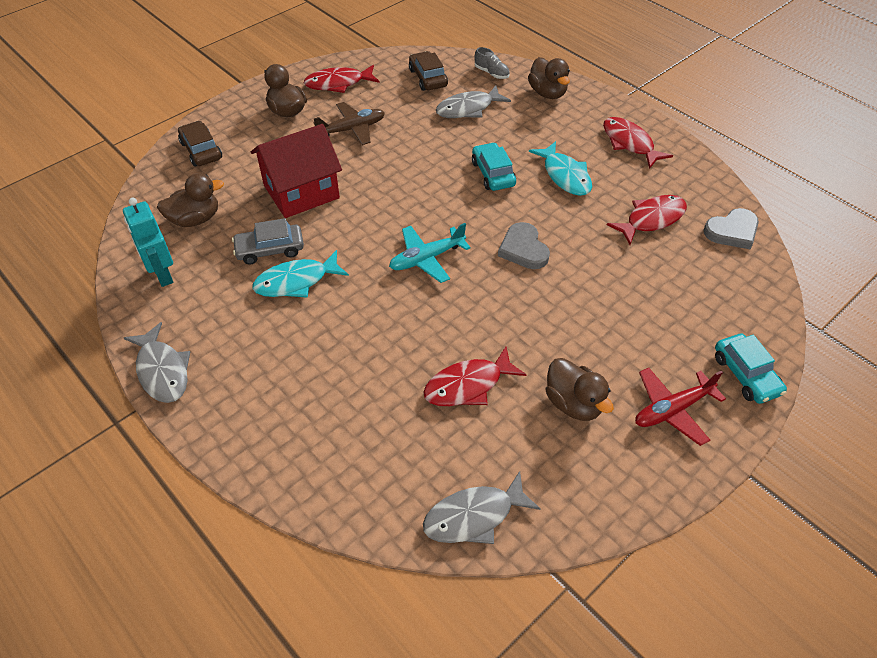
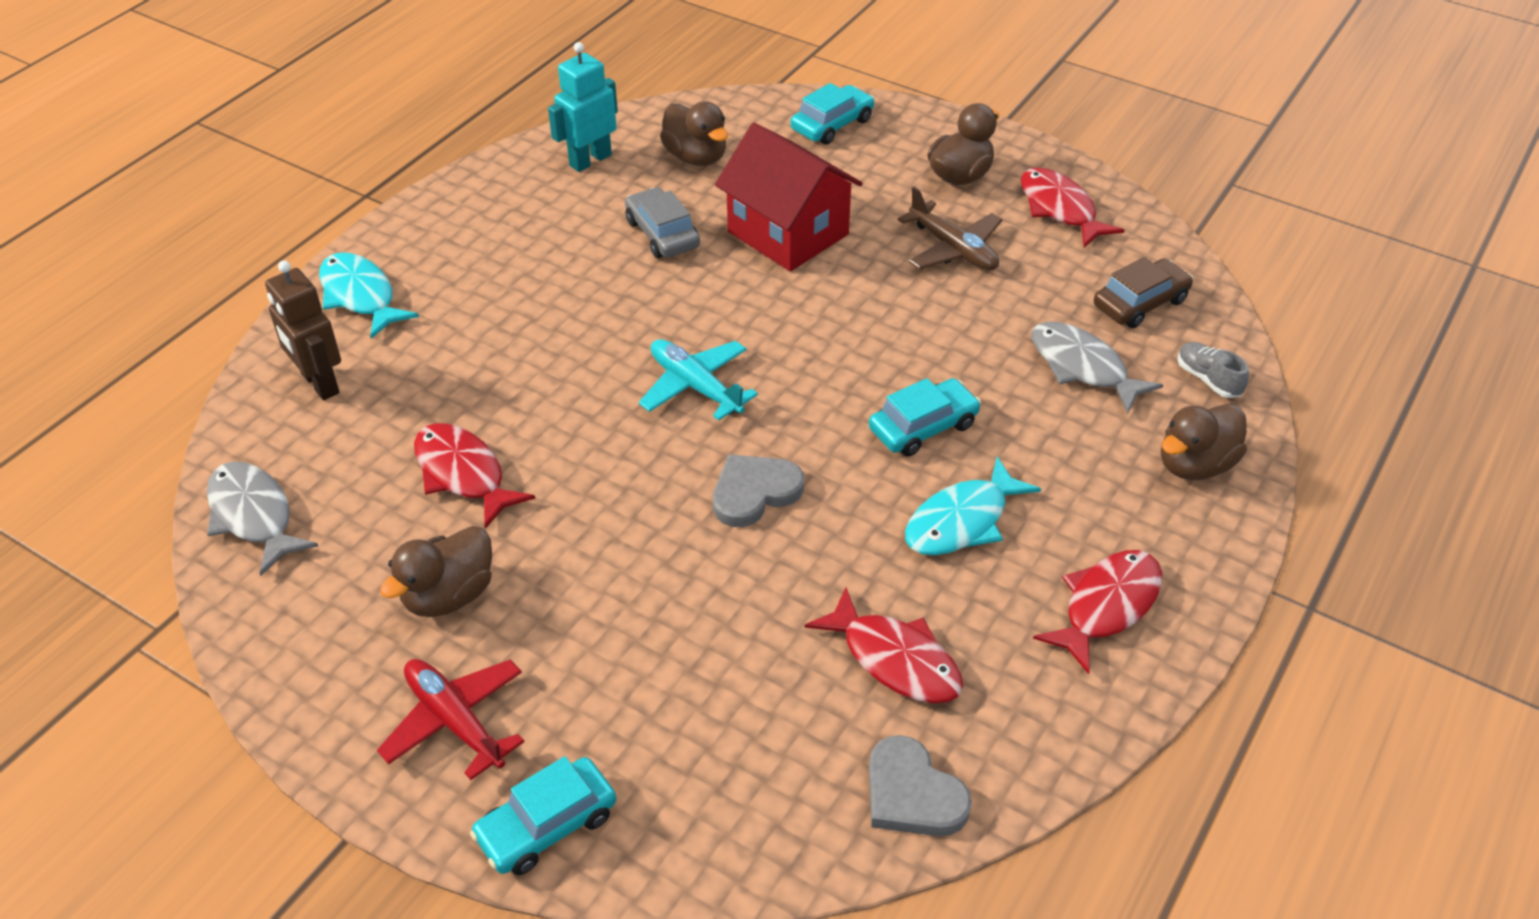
camera: 75 degrees right, 5 degrees down
(162, 371) = (439, 204): grey fish -> none
(201, 150) = (832, 124): brown car -> turquoise car
(296, 281) = (611, 271): turquoise fish -> turquoise fish (360, 296)
(344, 466) = (319, 384): none -> brown robot
(491, 73) = (1208, 379): grey shoe -> grey shoe turned 120 degrees clockwise

